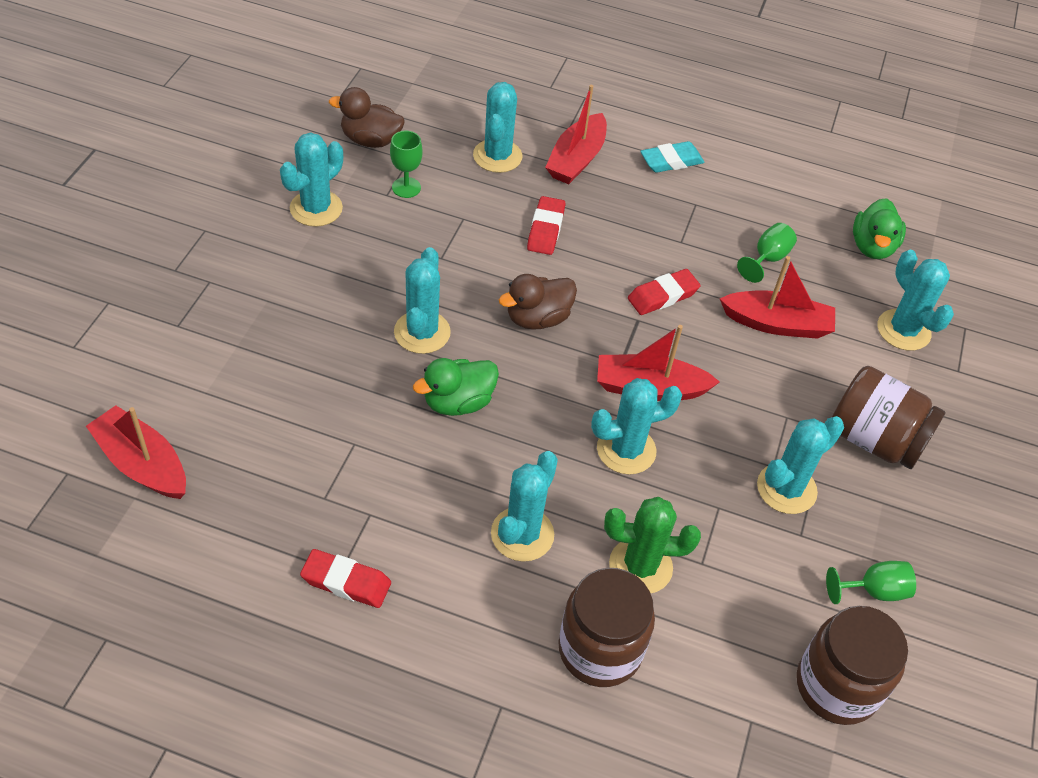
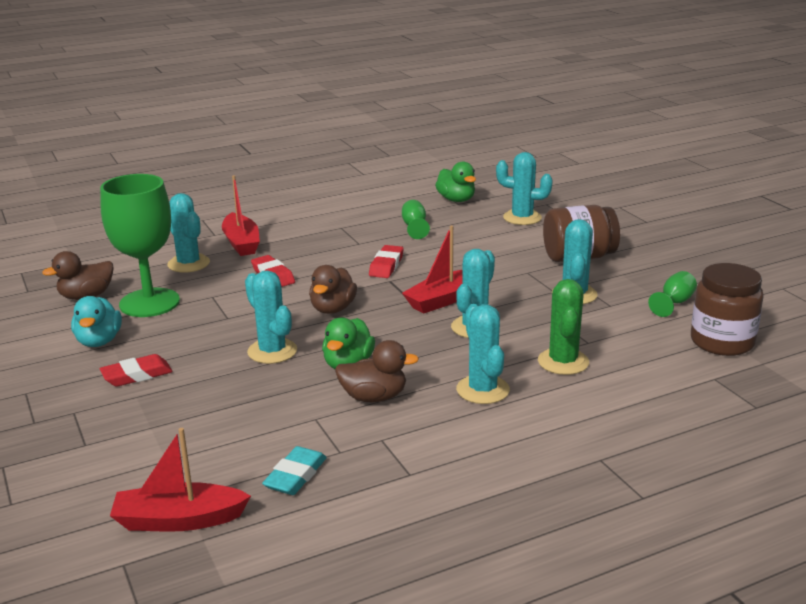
camera: 40 degrees left, 25 degrees down
(316, 208) = (99, 341): turquoise cactus -> turquoise duck
(346, 582) = (421, 475): red eraser -> red eraser (137, 375)
(406, 187) = (149, 303): green goblet -> green goblet, size x2.31
(426, 460) = (374, 397): none -> brown duck
(600, 649) = (604, 403): brown jar -> none
(640, 566) = (563, 362): green cactus -> green cactus turned 45 degrees counterclockwise
(671, 161) = (298, 219): turquoise eraser -> turquoise eraser (295, 476)
(777, 324) = (462, 245): red boat -> none

